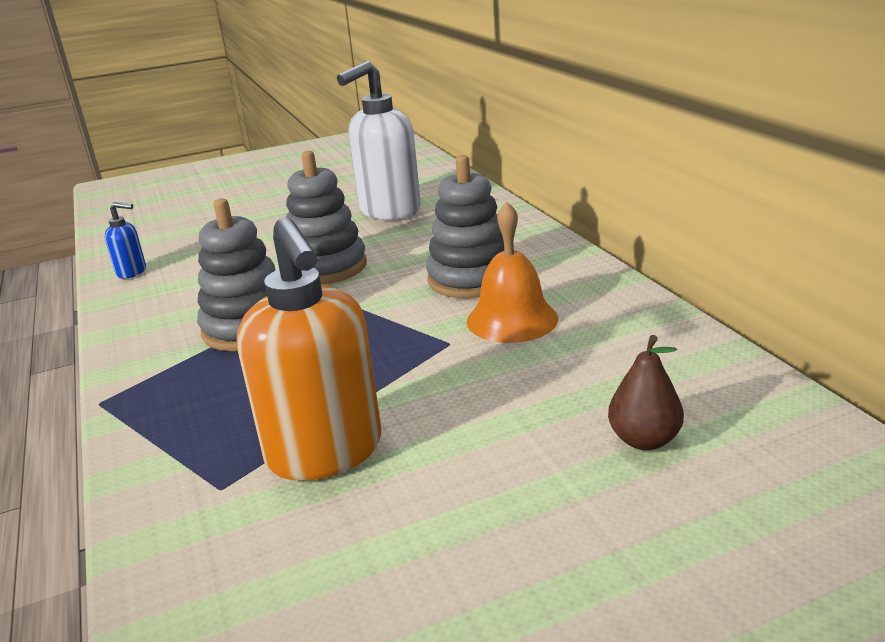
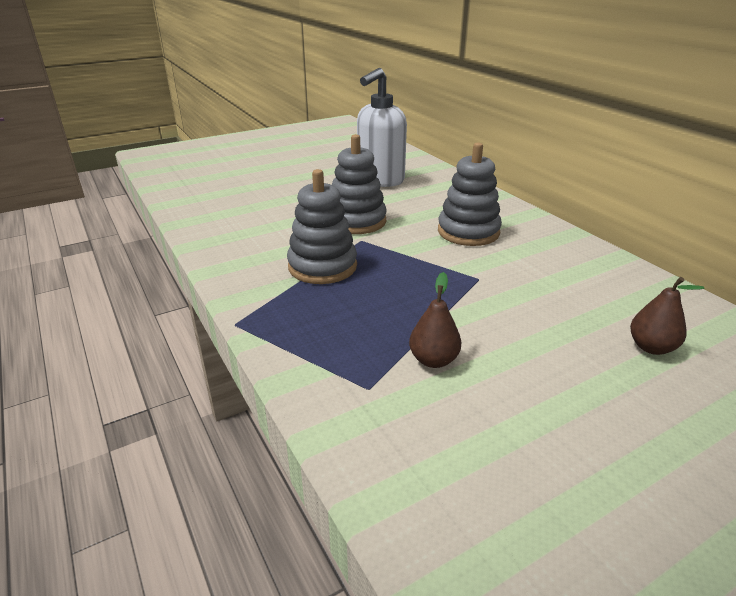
camera: 10 degrees left, 5 degrees up
(132, 272) = (204, 222): blue soap dispenser -> none
(325, 453) = (433, 360): orange soap dispenser -> brown pear
(512, 319) = (514, 261): orange bell -> none

